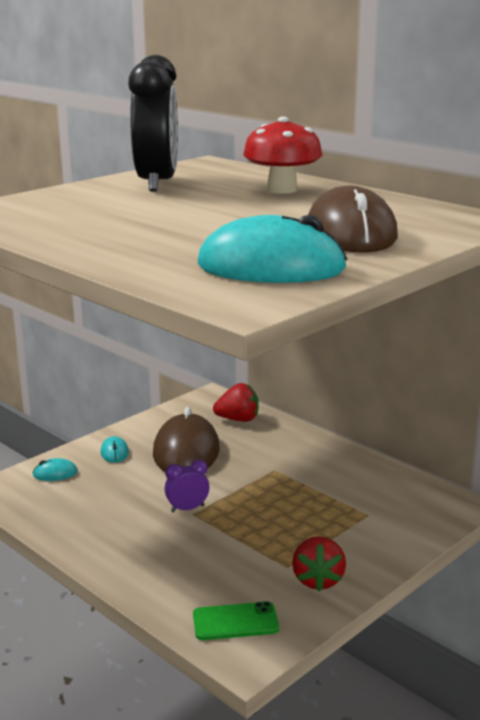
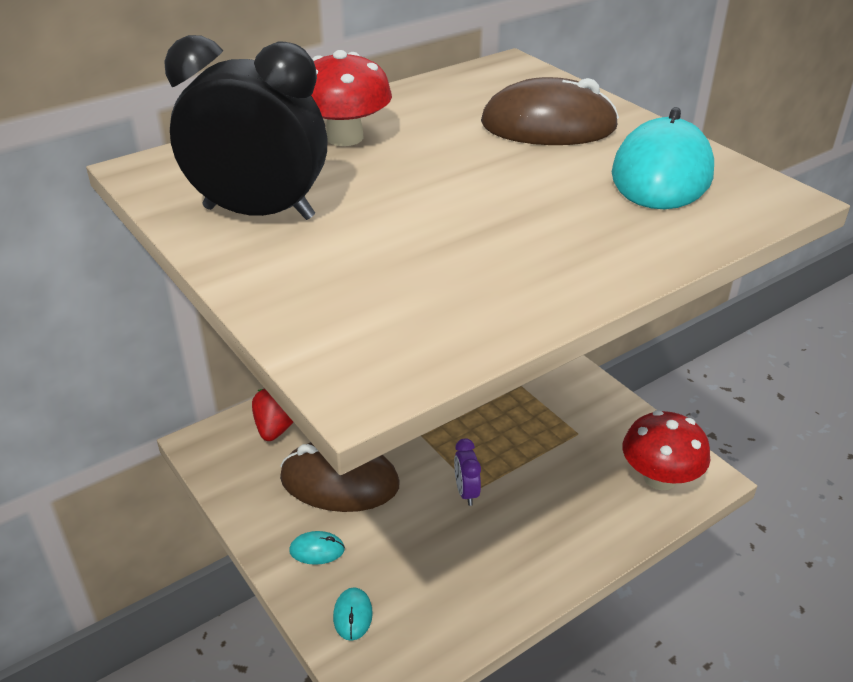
camera: 80 degrees left, 15 degrees up
(235, 622) = (659, 478): green phone -> red mushroom
(318, 580) = (600, 417): red strawberry -> none

